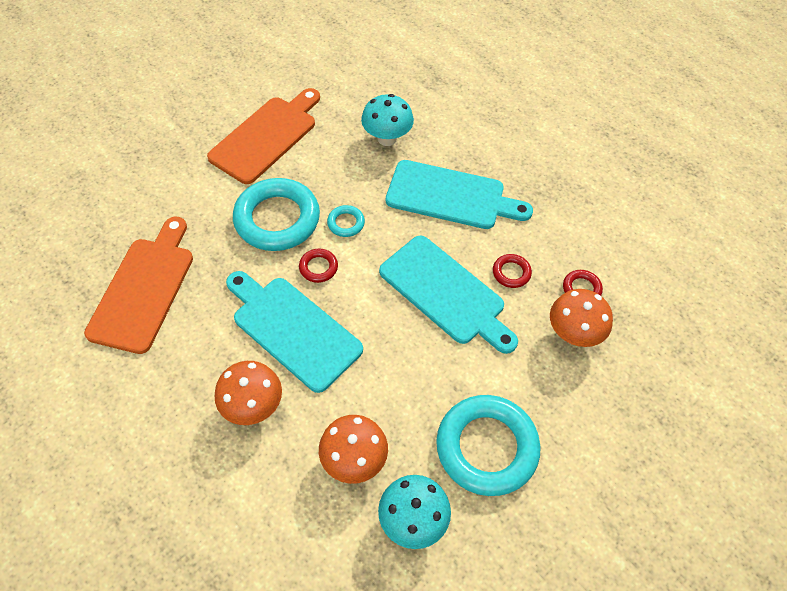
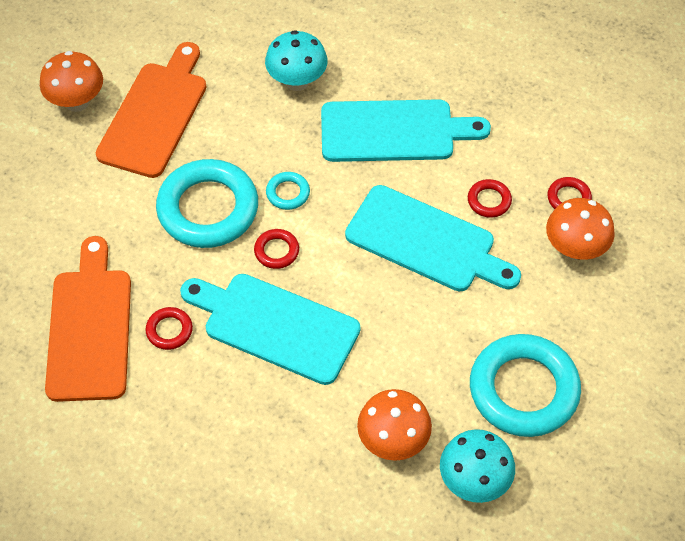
camera: 15 degrees left, 0 degrees up
(205, 309) = (169, 330): none -> red ring
(253, 406) = (265, 418): orange mushroom -> orange mushroom (77, 102)

